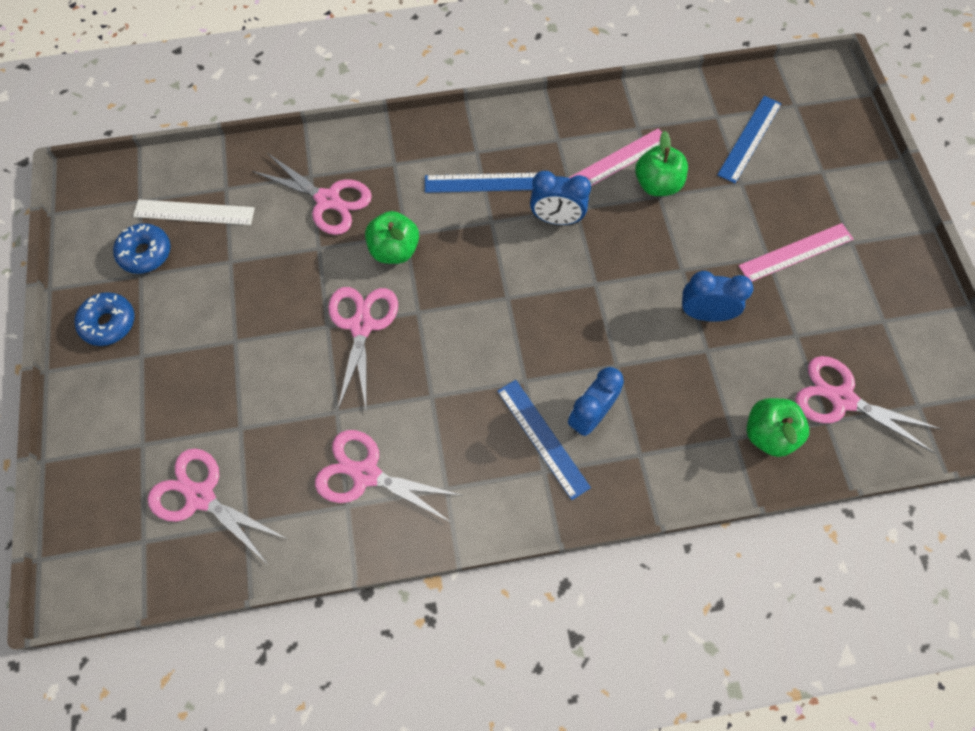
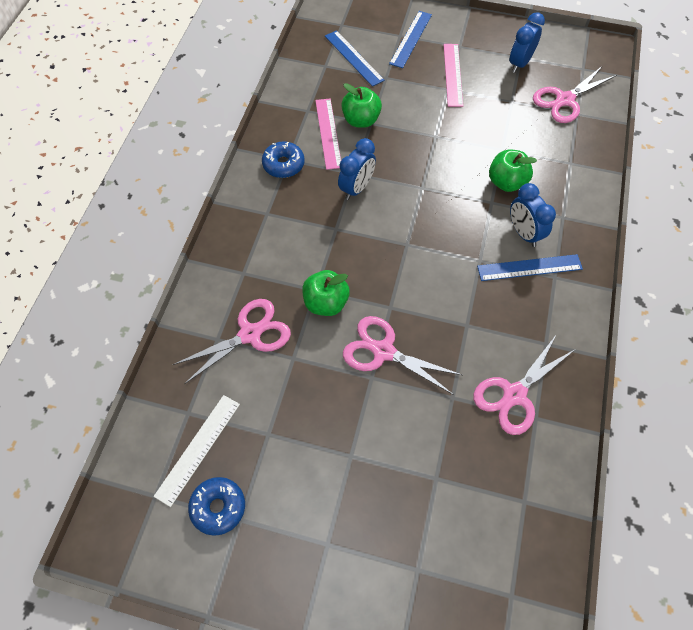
camera: 65 degrees left, 5 degrees down
(109, 323) = (277, 565): blue donut -> blue donut (283, 164)
(200, 496) = (487, 532): pink scissors -> none
(483, 183) = (298, 220): blue ruler -> blue ruler (411, 39)
(704, 314) = (475, 139): blue clock -> blue clock (519, 63)
(768, 434) = (574, 145): green apple -> green apple (506, 182)

